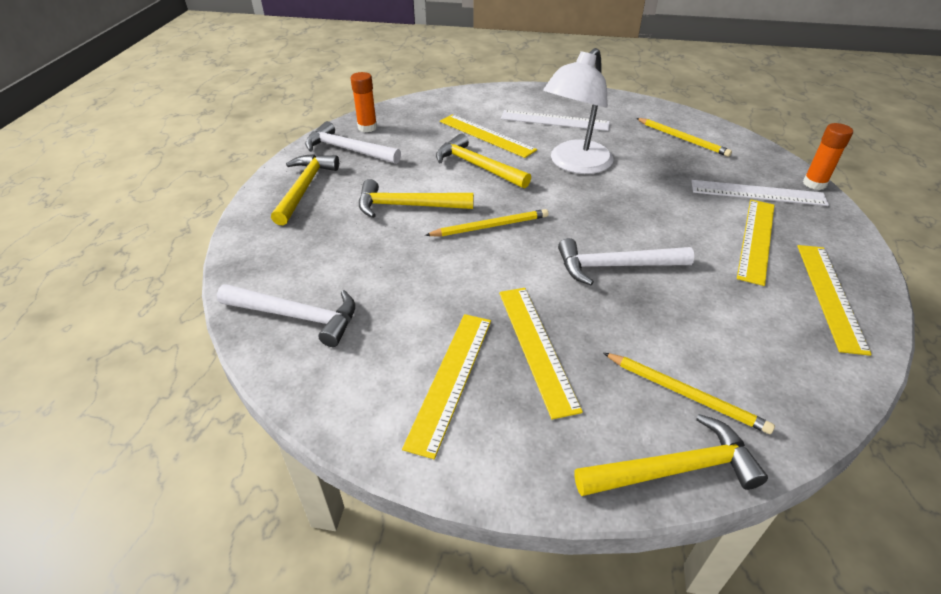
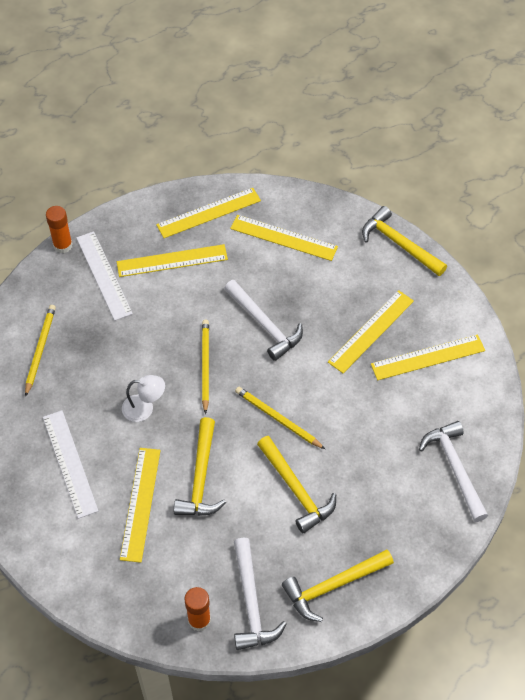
camera: 125 degrees left, 15 degrees up
(575, 164) = (144, 408): white lamp -> white lamp, size x0.50
(685, 394) = (348, 254): yellow pencil -> yellow pencil (205, 366)
(753, 343) = (283, 237): none -> yellow ruler

